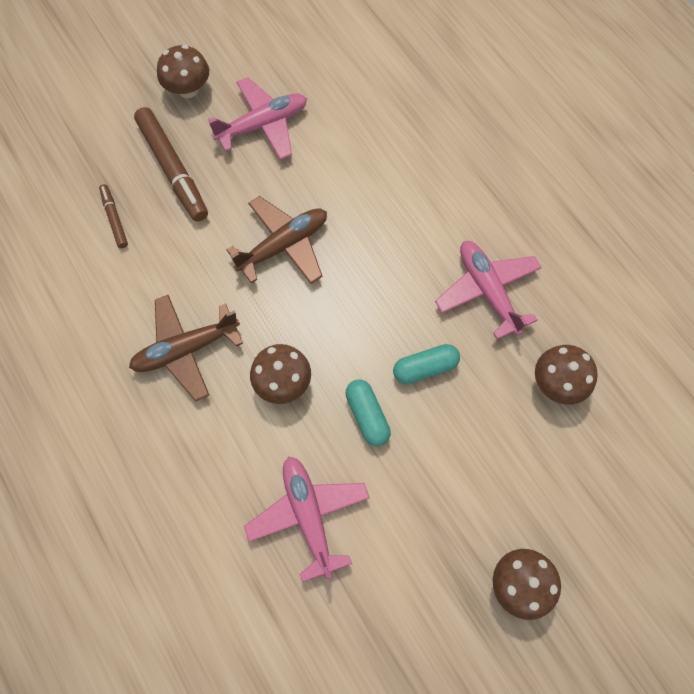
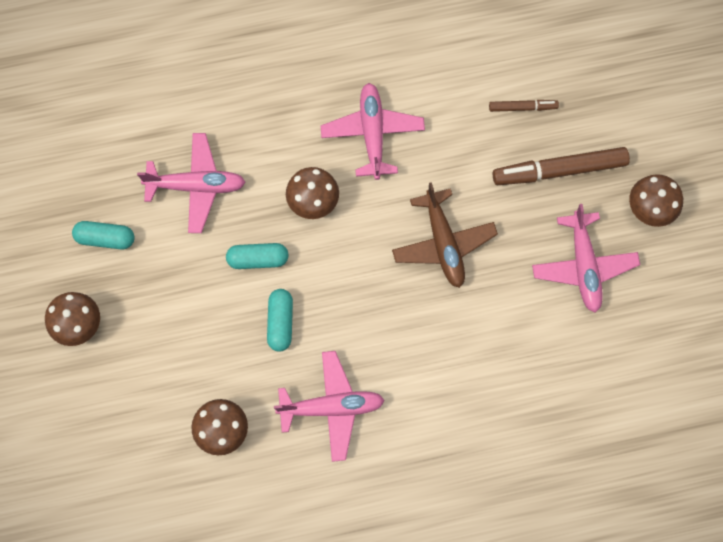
camera: 110 degrees right, 5 degrees up
(186, 349) = (372, 133): brown plane -> pink plane
(408, 597) = (105, 238): none -> turquoise capsule

